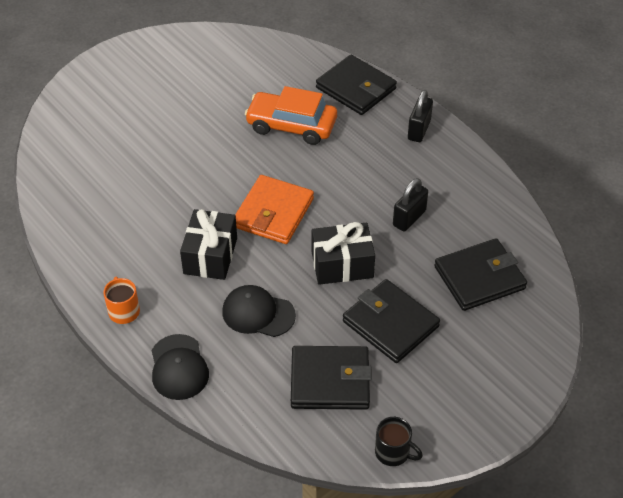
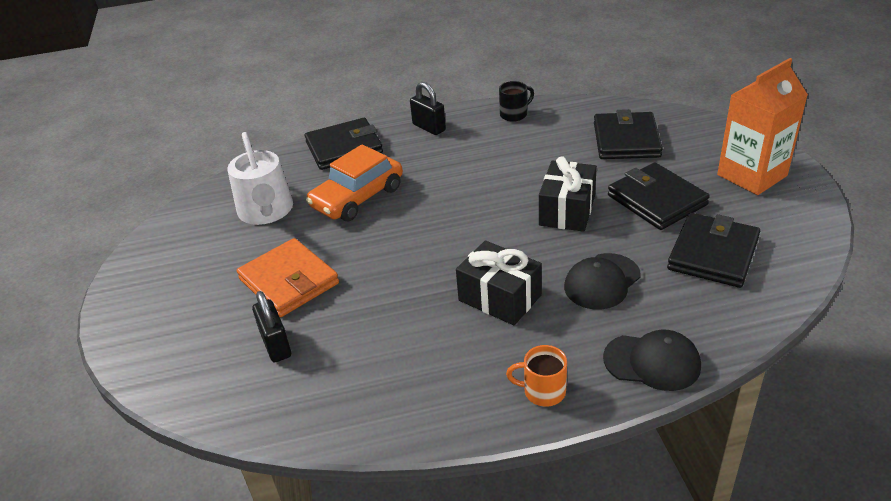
camera: 60 degrees left, 10 degrees down
(247, 81) = (266, 211): none -> white watering can
(273, 213) = (469, 238): orange wallet -> orange wallet (289, 281)
(390, 324) = (656, 200): black wallet -> black wallet turned 75 degrees clockwise
(393, 452) = (814, 236): black mug -> black mug (514, 114)
(409, 218) = (533, 158): black padlock -> black padlock (276, 345)
(471, 389) = (752, 175): none -> orange carton

